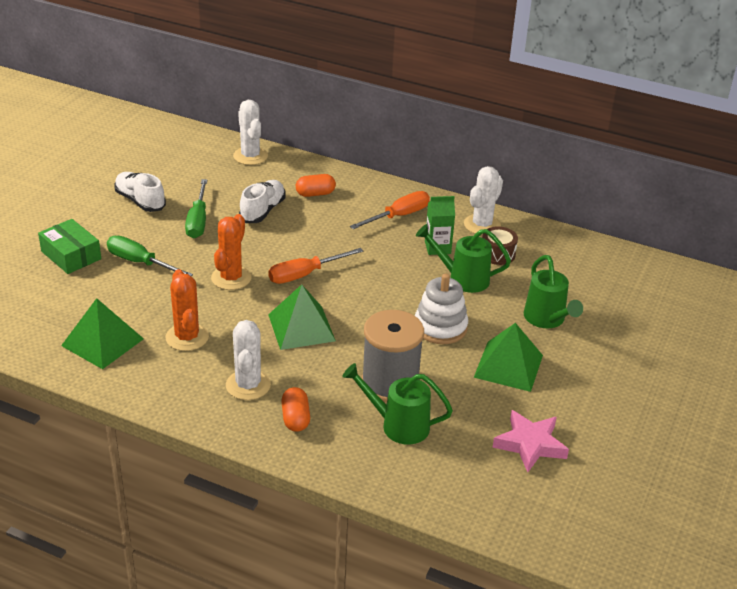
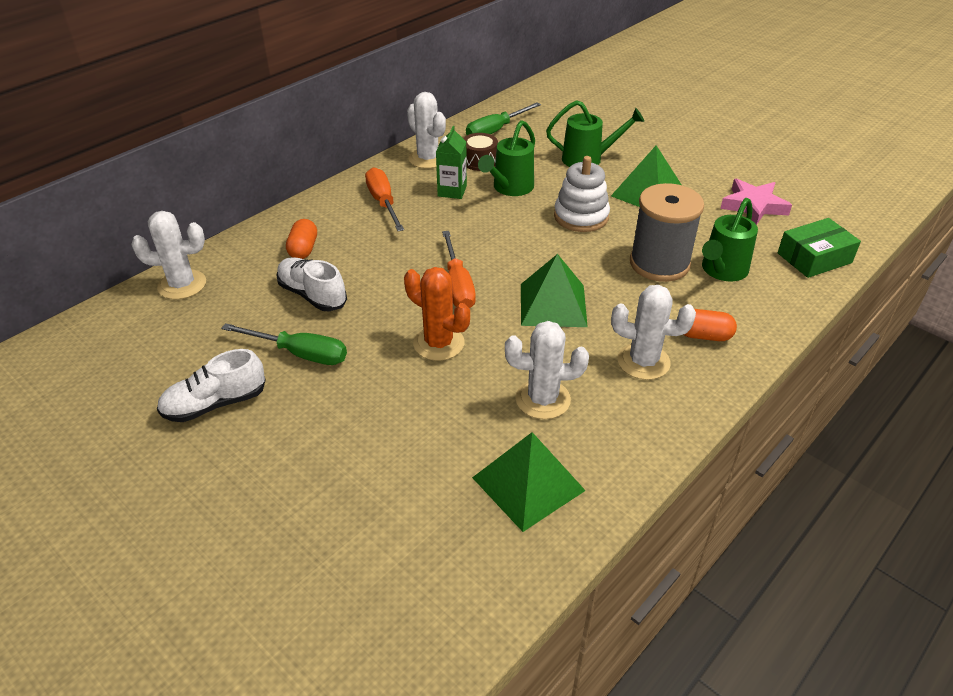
camera: 70 degrees left, 5 degrees up
(71, 255) = (308, 498): green box -> green box (814, 258)
(140, 262) = (365, 423): green screwdriver -> green screwdriver (495, 131)
(187, 337) = (543, 399): orange cactus -> white cactus

